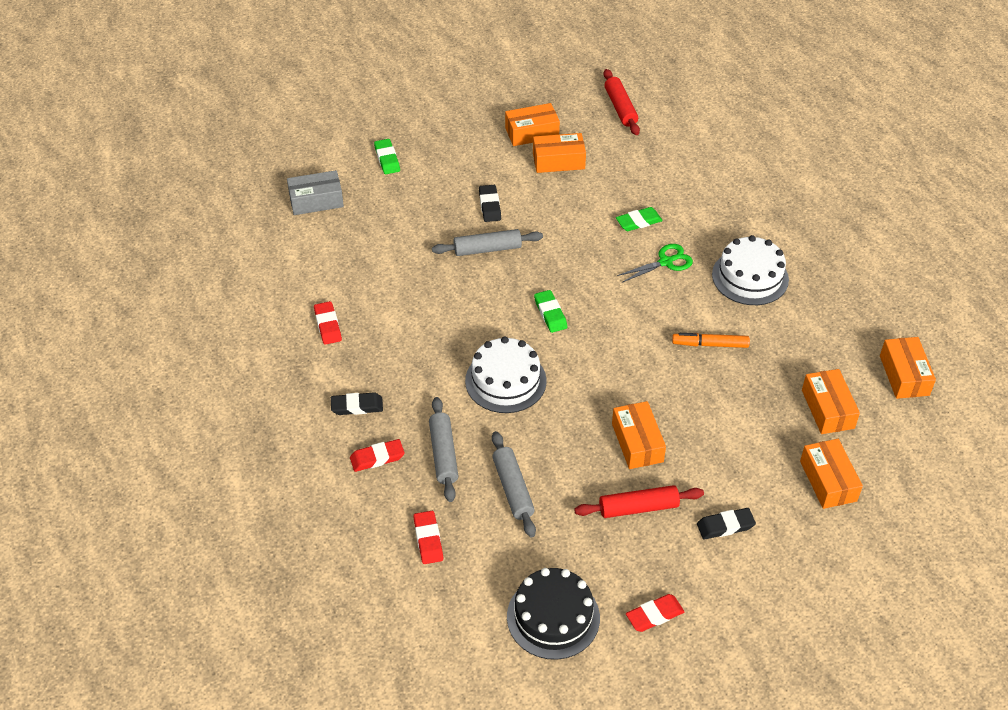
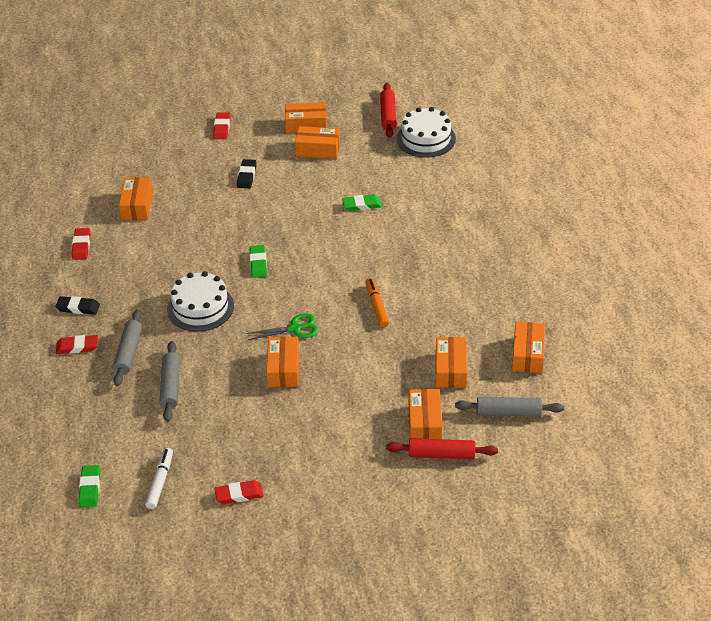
camera: 15 degrees right, 5 degrees down
(316, 201) = (112, 153): grey box -> none
(374, 263) = (137, 205): none -> orange box
(387, 159) = (181, 130): green eraser -> green eraser (90, 488)
(428, 539) = (90, 411): red eraser -> red eraser (222, 128)
(487, 249) = (230, 208): grey rolling pin -> grey rolling pin (508, 412)
(553, 617) = (160, 482): black cake -> white marker
(638, 508) = (262, 416): red rolling pin -> red rolling pin (441, 454)
(666, 262) = (370, 239): green scissors -> green scissors (295, 328)
(710, 344) = (377, 306): orange marker -> orange marker turned 60 degrees clockwise
(725, 526) = (325, 441): black eraser -> none
(750, 277) = (434, 260): white cake -> white cake (426, 139)

